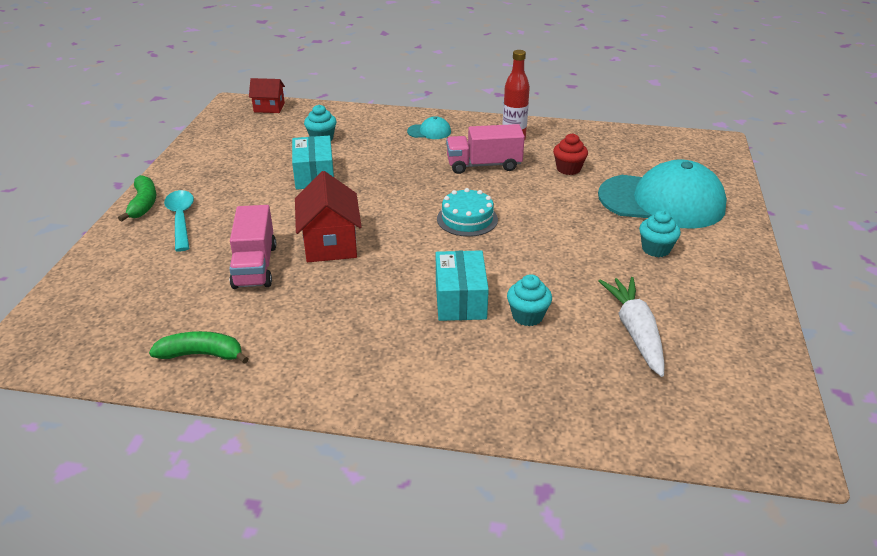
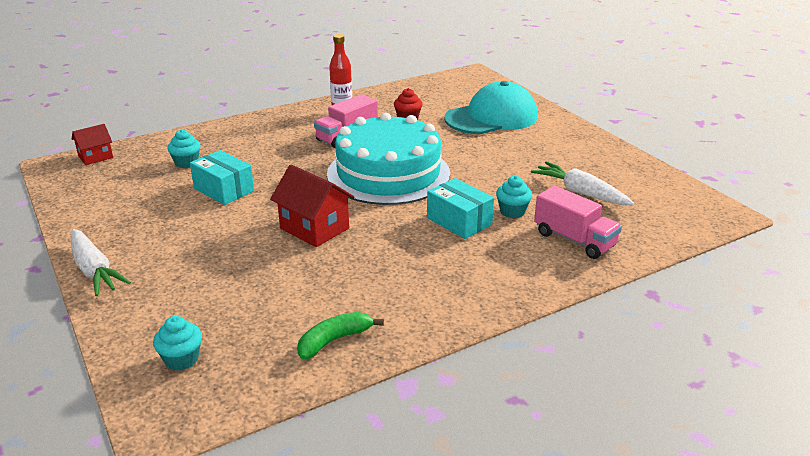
camera: 40 degrees left, 5 degrees down
(143, 204) = (94, 270): green banana -> white carrot
(181, 219) = (154, 265): turquoise spoon -> none
(255, 266) = (278, 268): pink truck -> pink truck (574, 240)
(429, 131) = (271, 128): turquoise cap -> none
(467, 219) = (388, 173): turquoise cake -> turquoise cake, size x2.32
(656, 249) = (527, 145): turquoise cupcake -> turquoise cupcake (181, 359)

